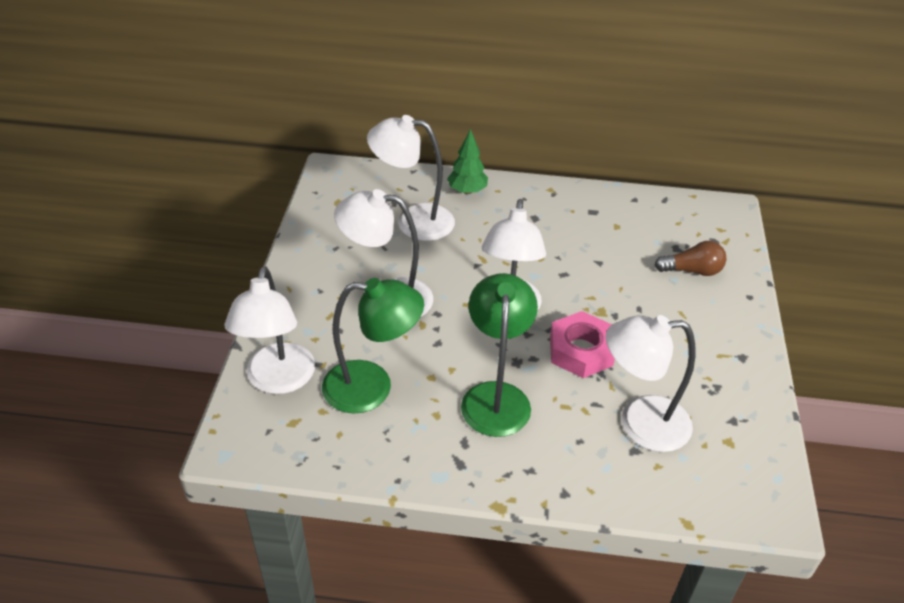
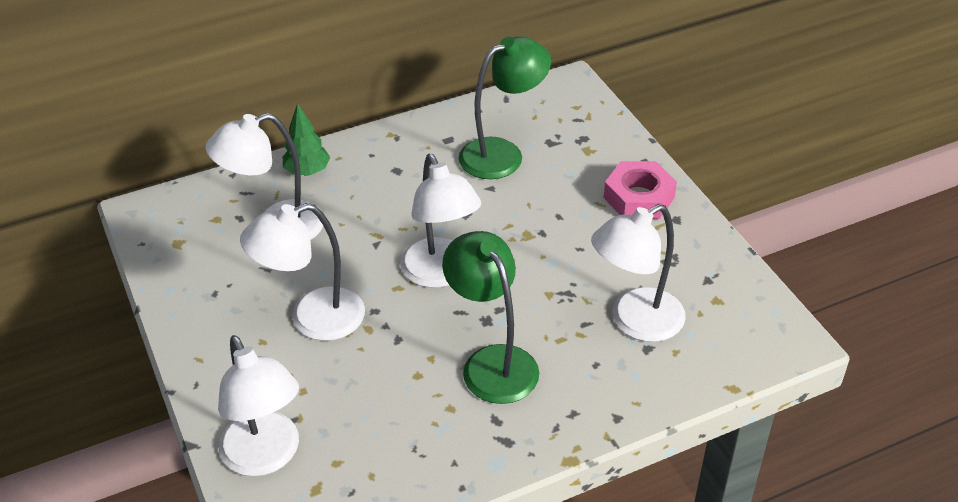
camera: 30 degrees left, 0 degrees up
(372, 387) = (368, 414): green lamp -> green lamp (503, 154)
(581, 351) = (537, 281): pink nut -> pink nut (639, 197)
(692, 271) = (579, 158): brown light bulb -> none

